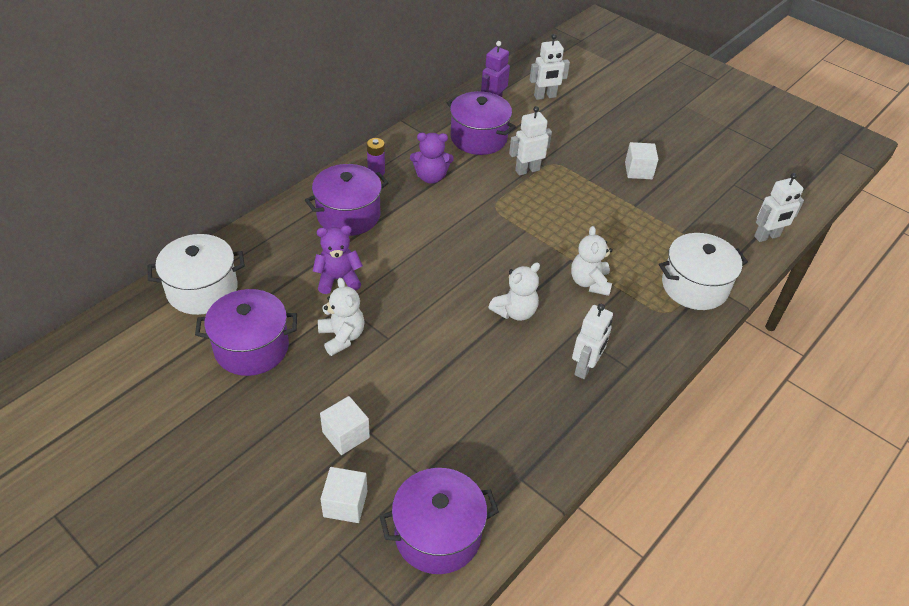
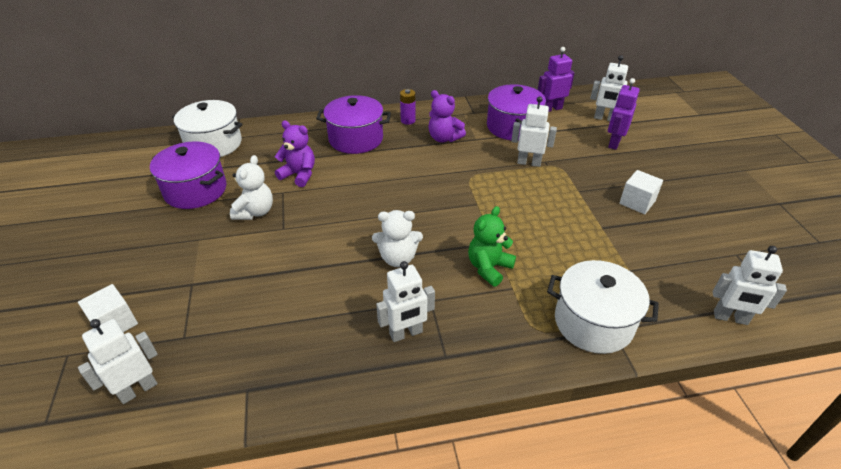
camera: 40 degrees right, 5 degrees down
(346, 435) = (175, 277): white cube -> none
(437, 534) = (138, 389): purple pot -> white robot
(574, 120) = (614, 143): none -> purple robot
(589, 282) = (489, 268): white teddy bear -> green teddy bear

